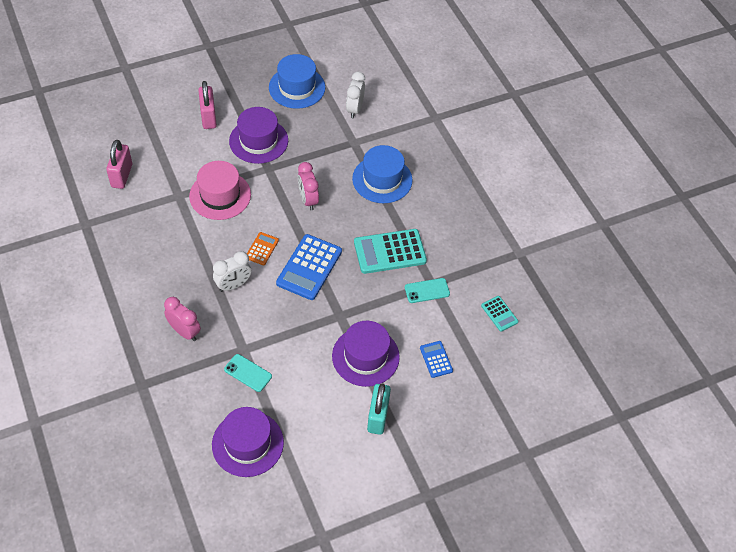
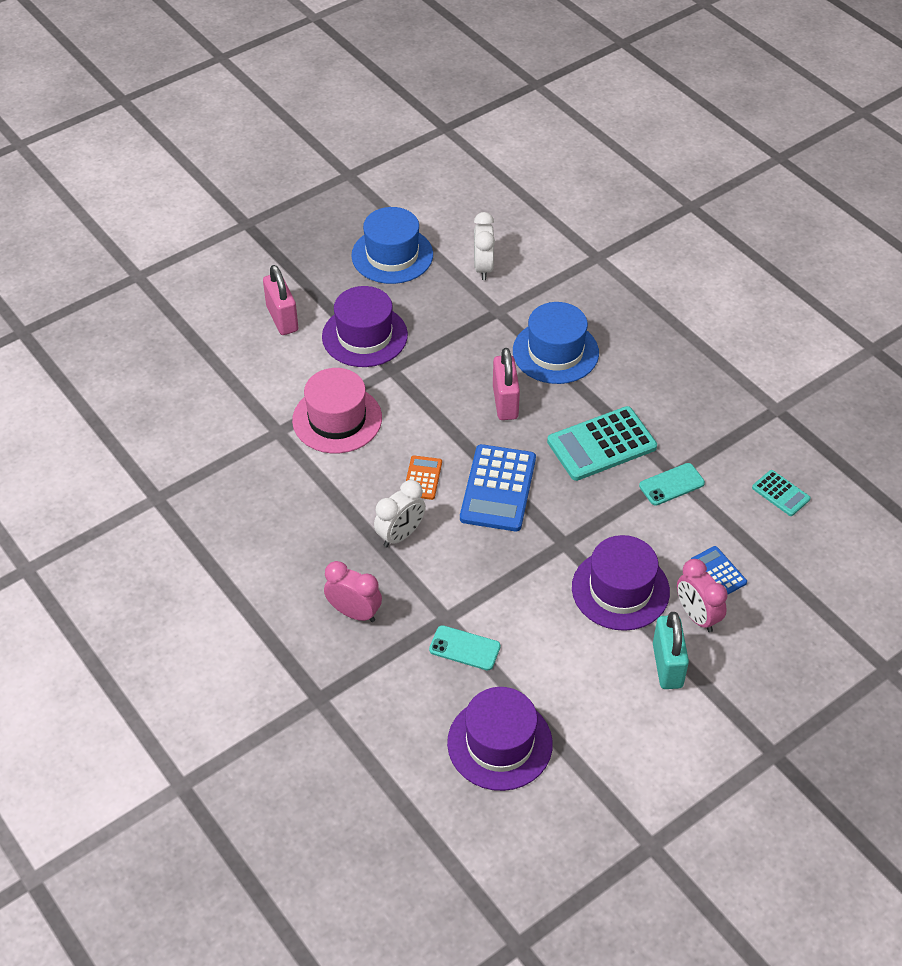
camera: 10 degrees left, 5 degrees down
(122, 176) = (186, 422): pink padlock -> pink padlock (505, 402)
(308, 200) = (463, 400): pink clock -> pink clock (697, 616)

